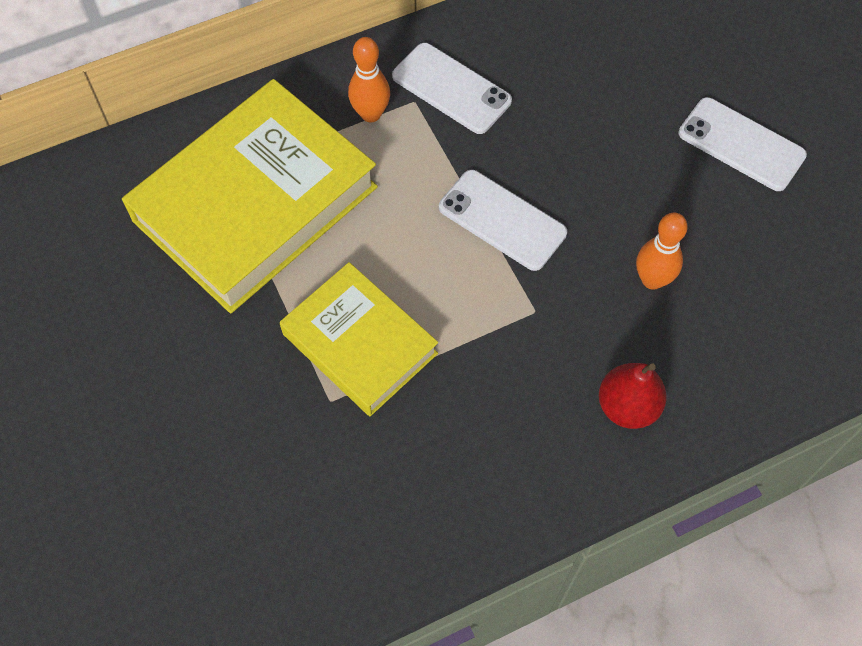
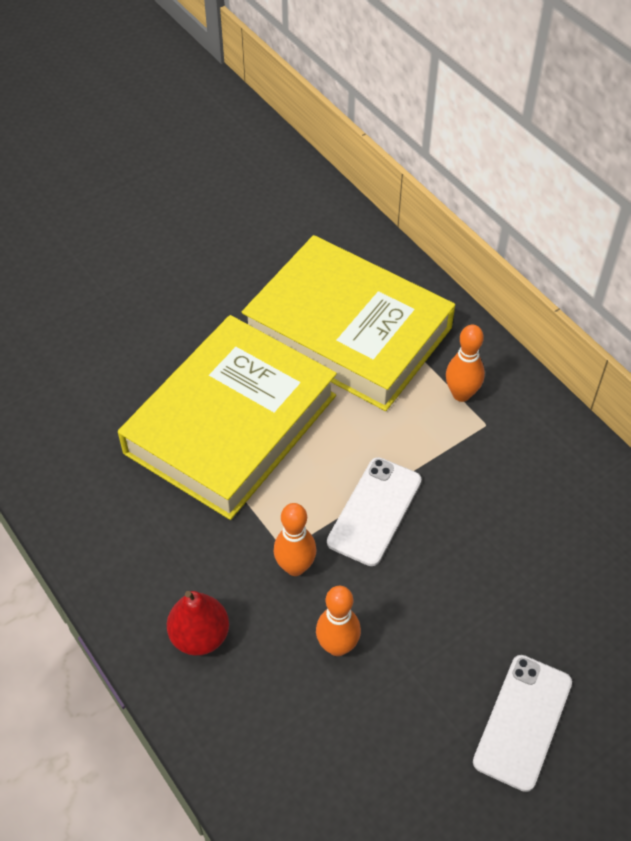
camera: 80 degrees right, 10 degrees down
(359, 344) = (230, 424): yellow book -> yellow book, size x1.66
(451, 89) = (509, 451): white phone -> none
(557, 304) = (295, 567): none -> orange bowling pin

